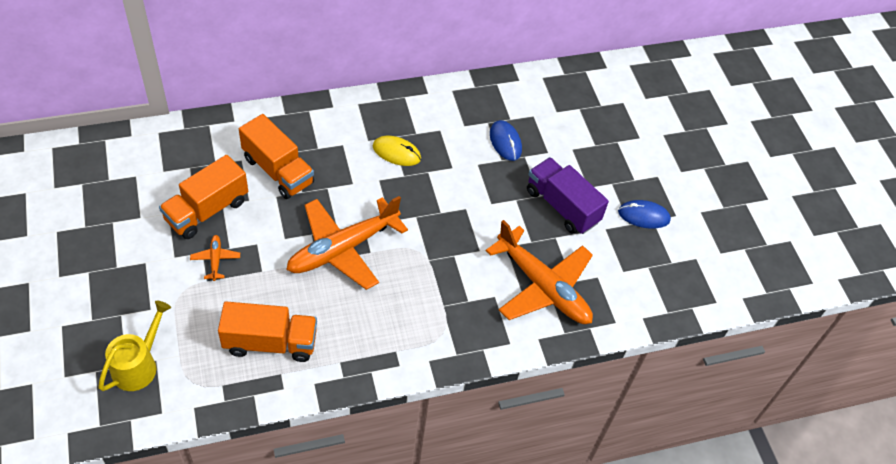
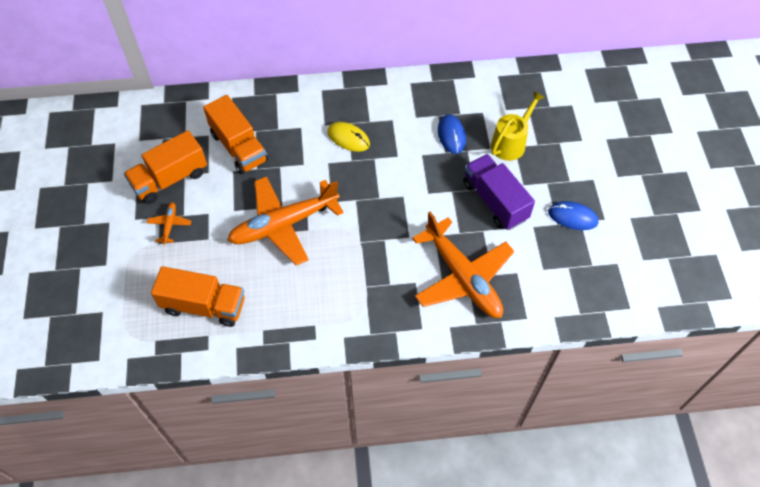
camera: 15 degrees right, 5 degrees up
(138, 365) = (86, 314): yellow watering can -> yellow watering can (511, 142)

